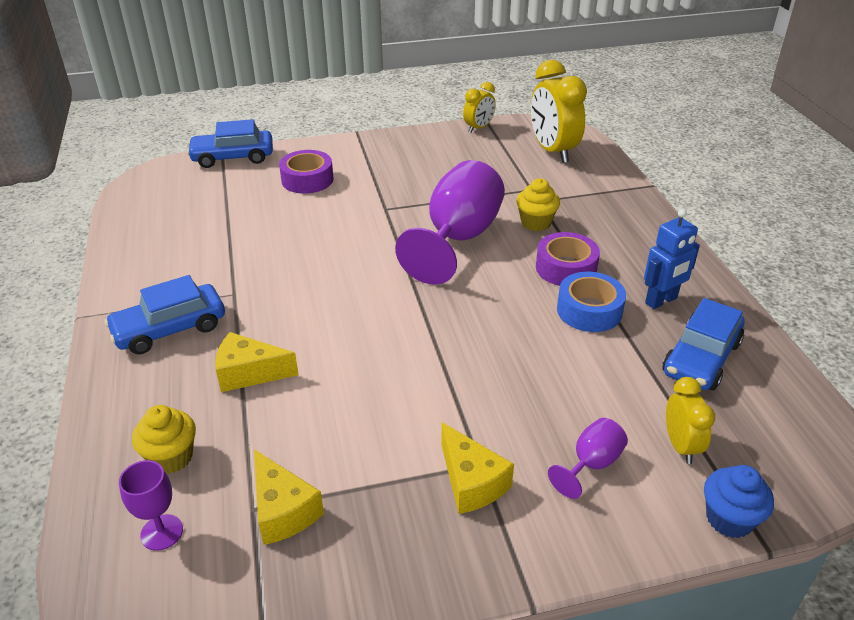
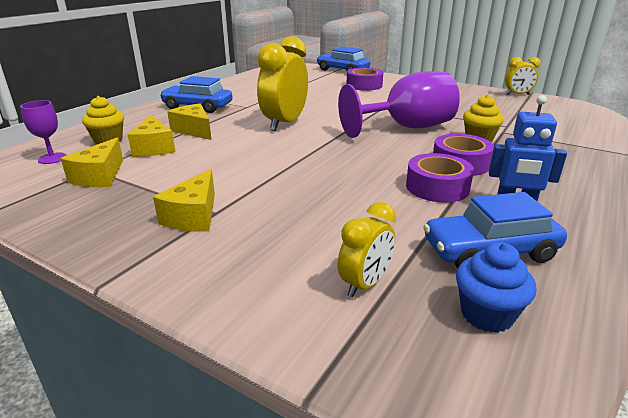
camera: 45 degrees right, 10 degrees down
(257, 430) = (154, 148): none -> yellow cheese
(552, 151) = (560, 116): yellow clock -> yellow clock (284, 123)
(589, 310) = (437, 187): blue tape -> purple tape
(591, 464) = (277, 252): purple goblet -> none
(729, 519) = (314, 350): blue cupcake -> blue cupcake (486, 314)

